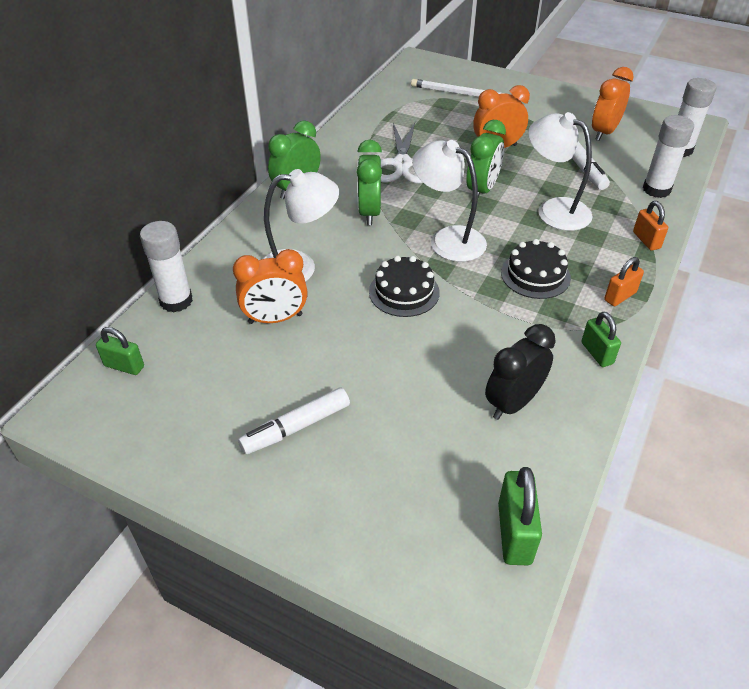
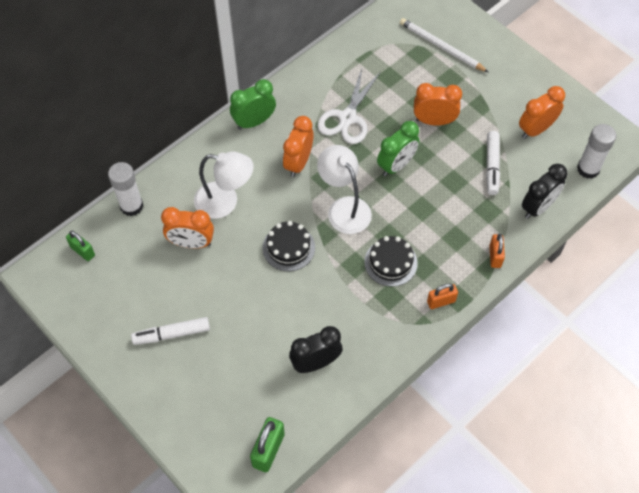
camera: 20 degrees right, 15 degrees up
(369, 212) = (298, 163): green clock -> orange clock
(554, 210) = (441, 203): white lamp -> none
(597, 353) = (394, 343): green padlock -> none
(656, 189) = (538, 207): white glue stick -> black clock

